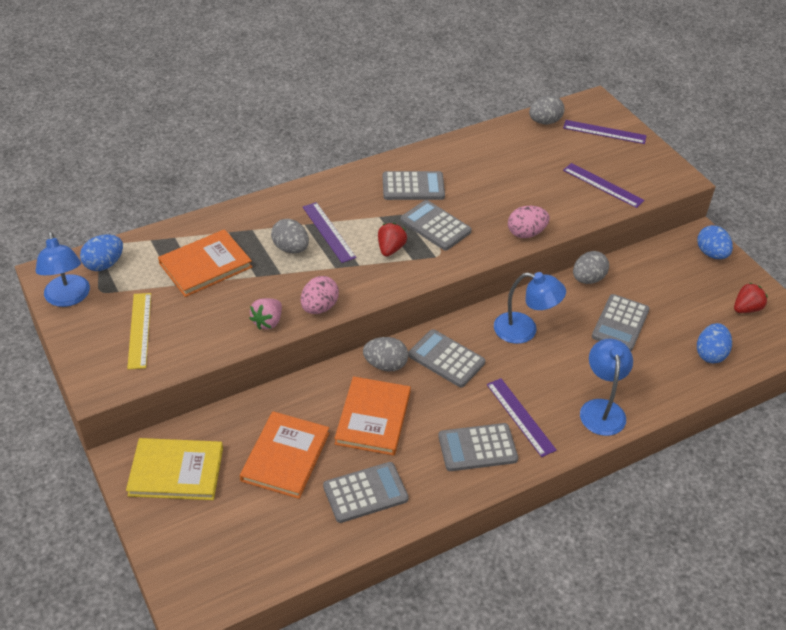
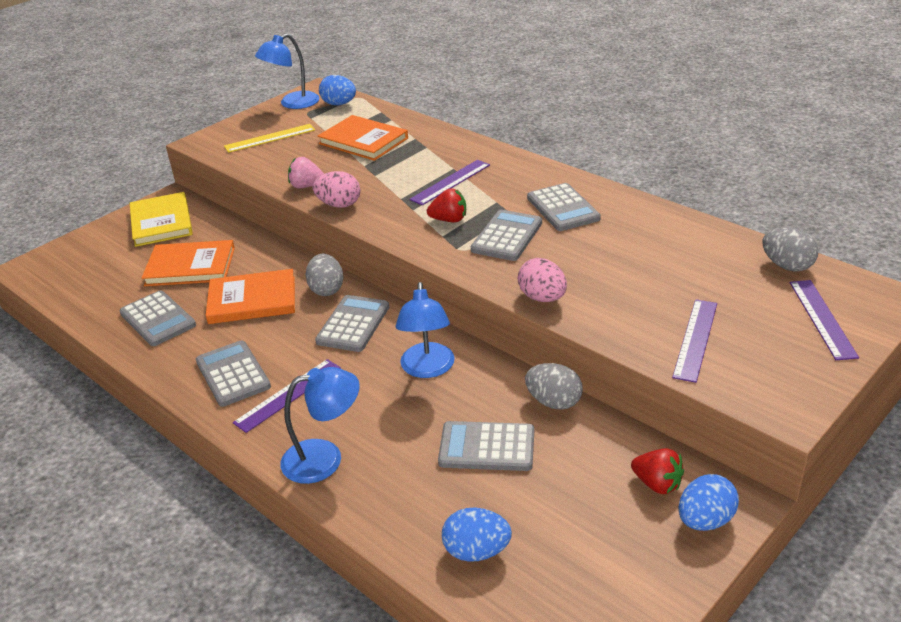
camera: 75 degrees right, 10 degrees down
(291, 248) = (412, 171): grey egg -> none
(746, 308) = (603, 582): red strawberry -> red strawberry (657, 484)

